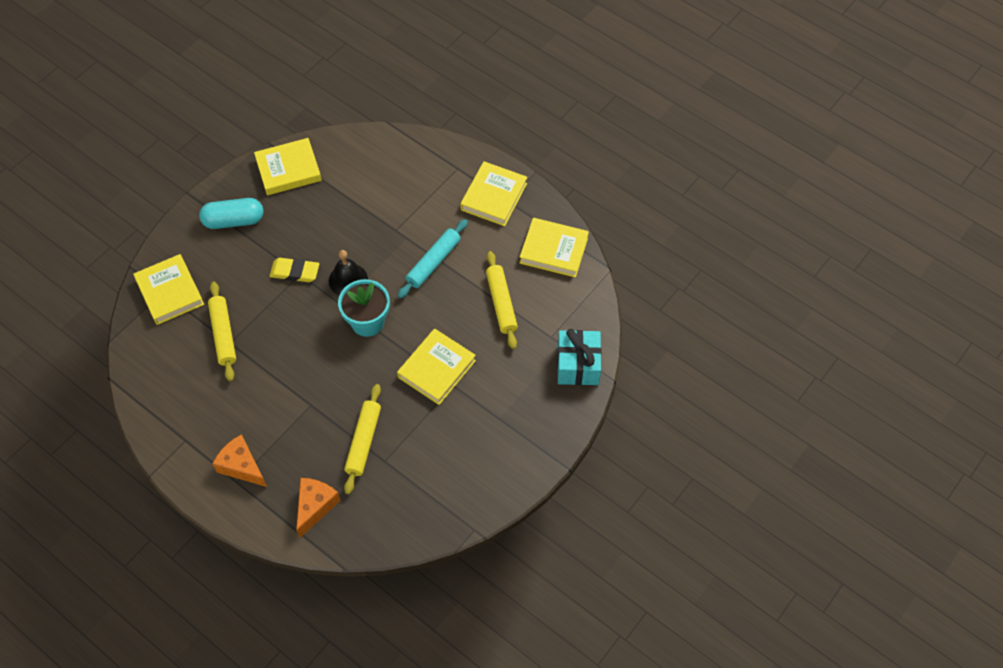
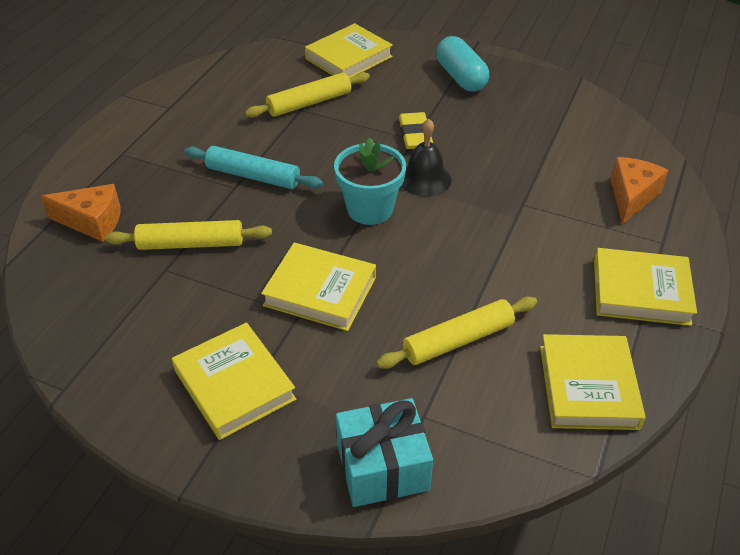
camera: 75 degrees right, 15 degrees down
(241, 466) = (141, 153): orange cheese -> orange cheese (631, 197)
(288, 170) = (554, 99): yellow book -> yellow book (234, 385)
(433, 262) = (491, 251): turquoise rolling pin -> turquoise rolling pin (253, 176)

